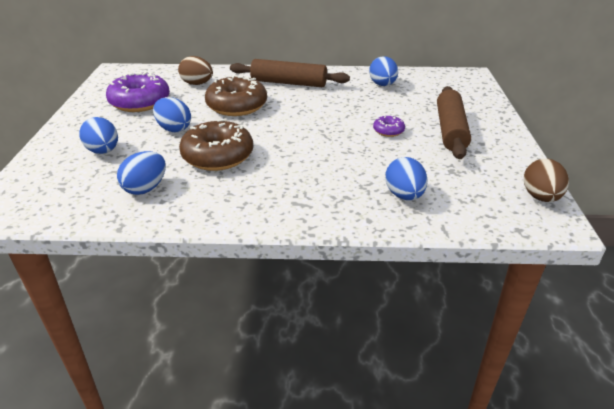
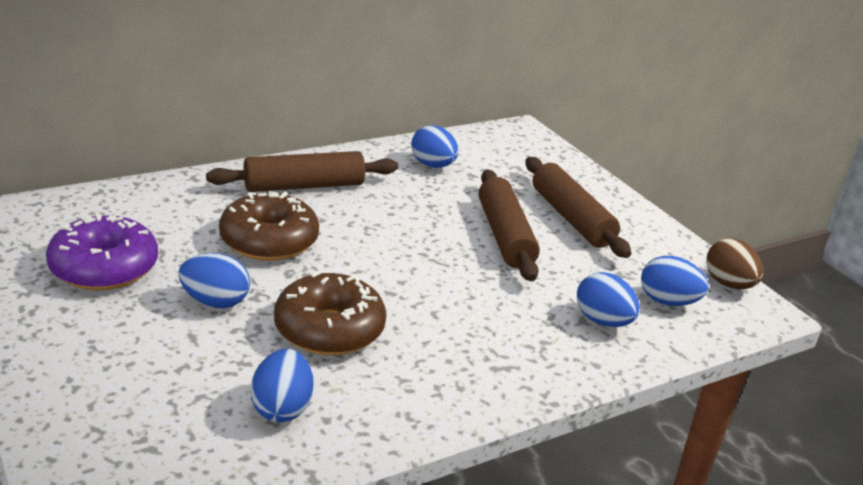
camera: 35 degrees left, 5 degrees down
(103, 151) = (144, 368): blue egg -> blue egg (667, 301)
(197, 84) = (164, 214): brown egg -> none
(388, 131) = (505, 236): purple donut -> brown rolling pin

